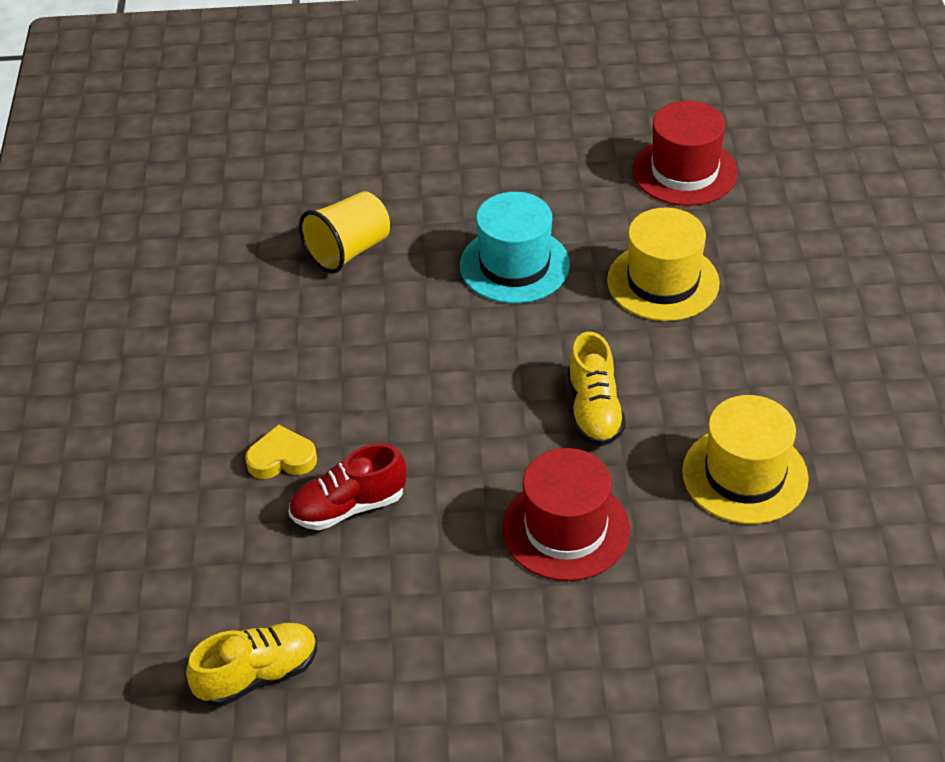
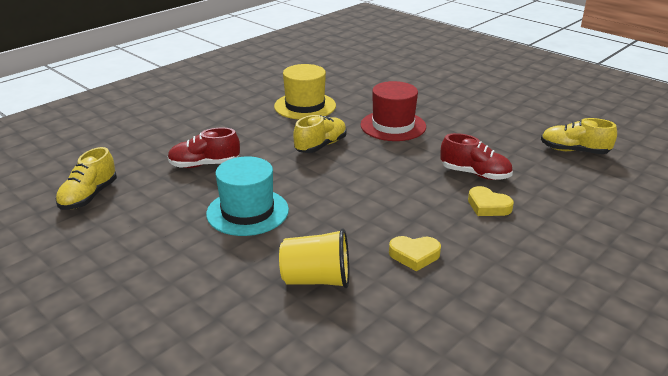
camera: 135 degrees left, 15 degrees down
(292, 335) = (414, 255): none -> yellow heart
(663, 282) = (204, 165): yellow hat -> red shoe
(684, 171) = (89, 196): red hat -> yellow shoe

